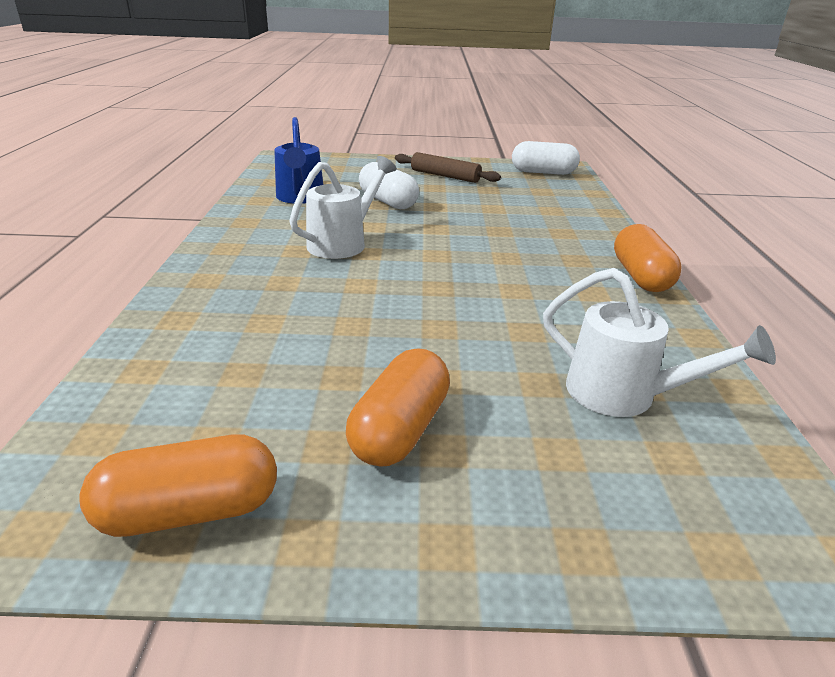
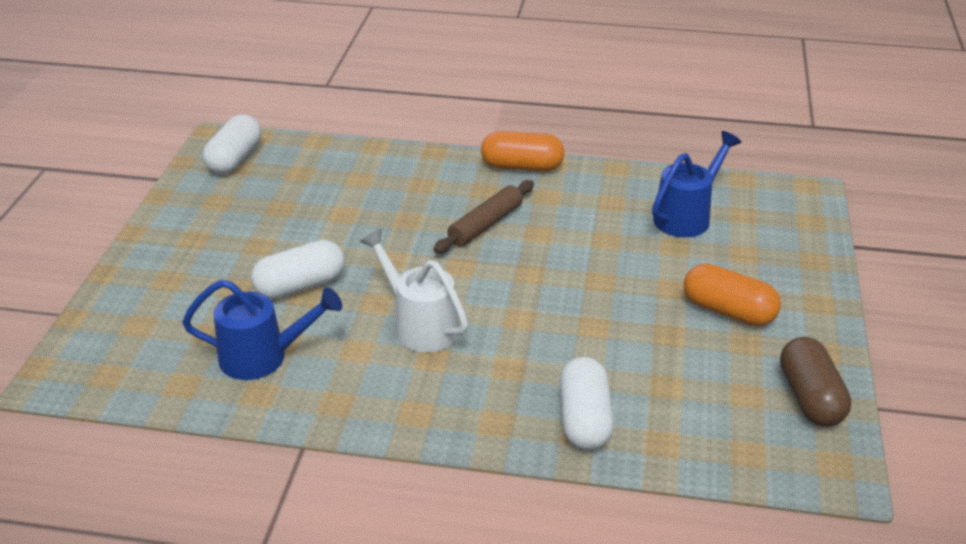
camera: 80 degrees left, 5 degrees up
(190, 511) = (810, 398): orange capsule -> brown capsule
(196, 322) = (584, 420): none -> white capsule
(445, 176) = (219, 232): brown rolling pin -> brown rolling pin (485, 225)
(623, 395) = (687, 216): white watering can -> blue watering can

